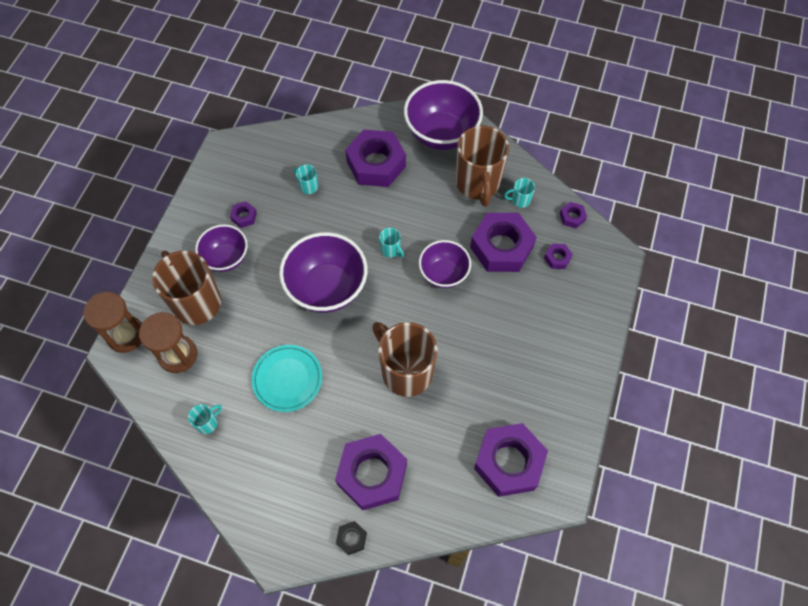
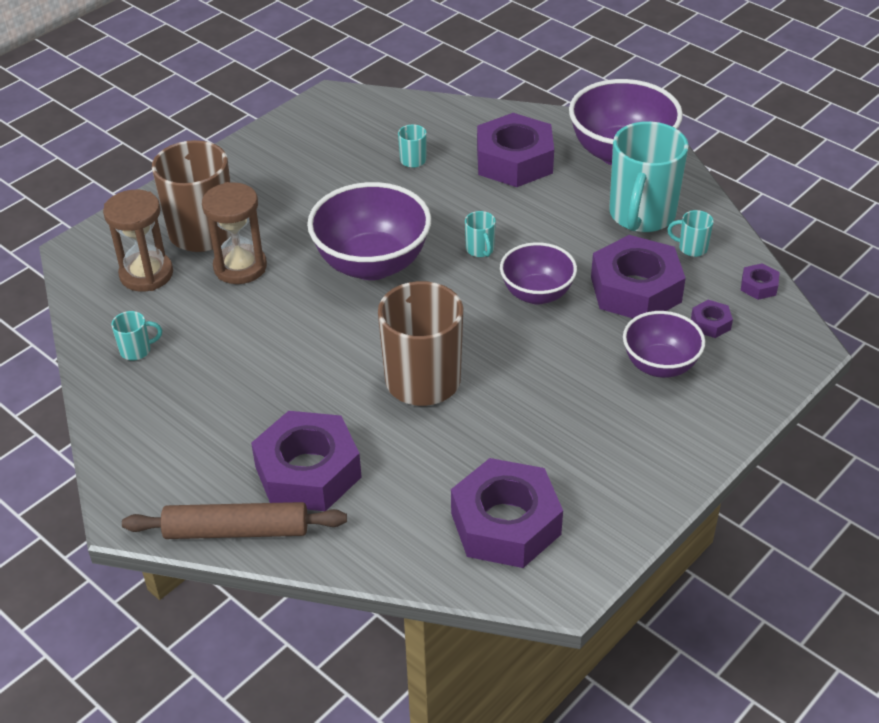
camera: 25 degrees right, 20 degrees down
(126, 335) = (100, 238): brown hourglass -> brown hourglass (240, 267)
(226, 258) = (266, 200): purple bowl -> purple bowl (660, 365)
(244, 216) = (313, 167): purple nut -> none
(287, 379) = (263, 338): turquoise plate -> none
(351, 538) = (237, 530): black nut -> brown rolling pin
(478, 184) = (641, 216): brown mug -> turquoise mug

